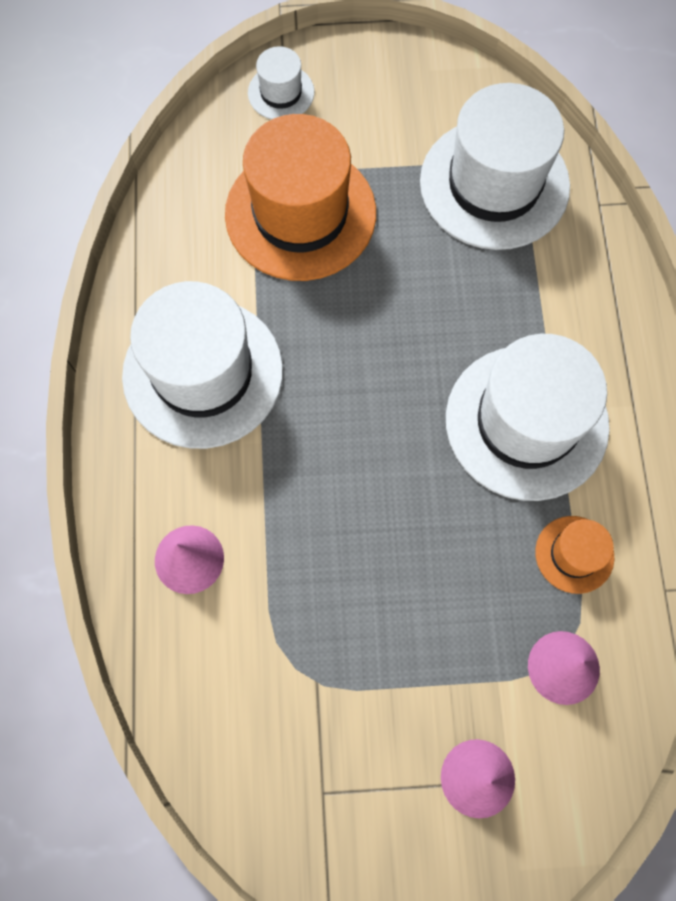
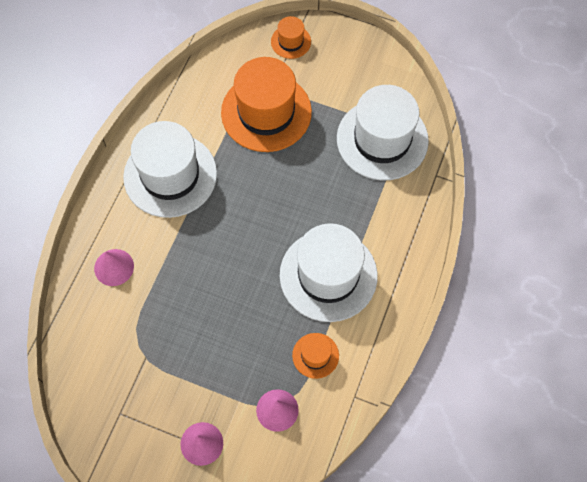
camera: 25 degrees right, 5 degrees down
(281, 92) = (291, 41): white hat -> orange hat

